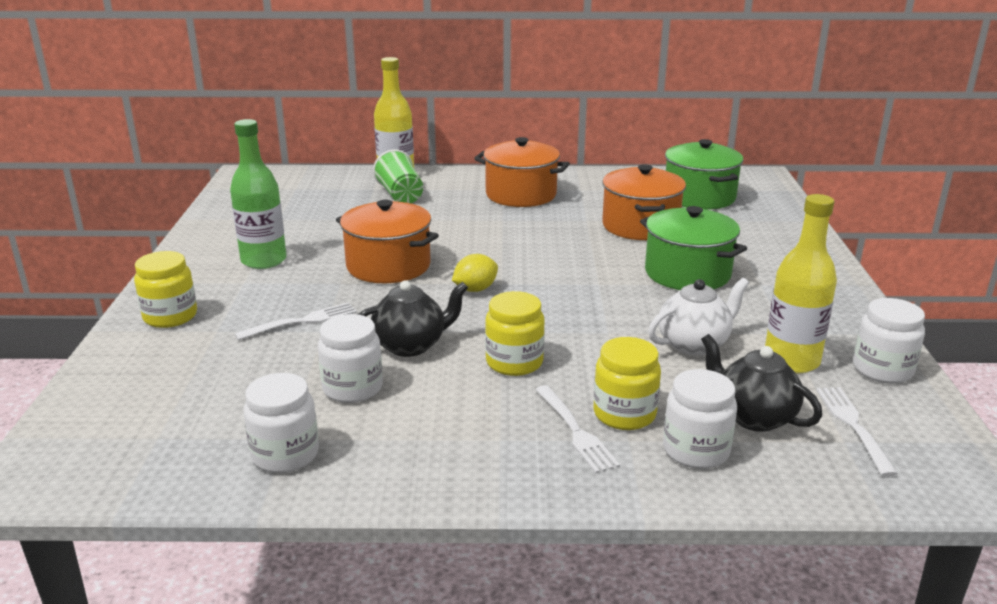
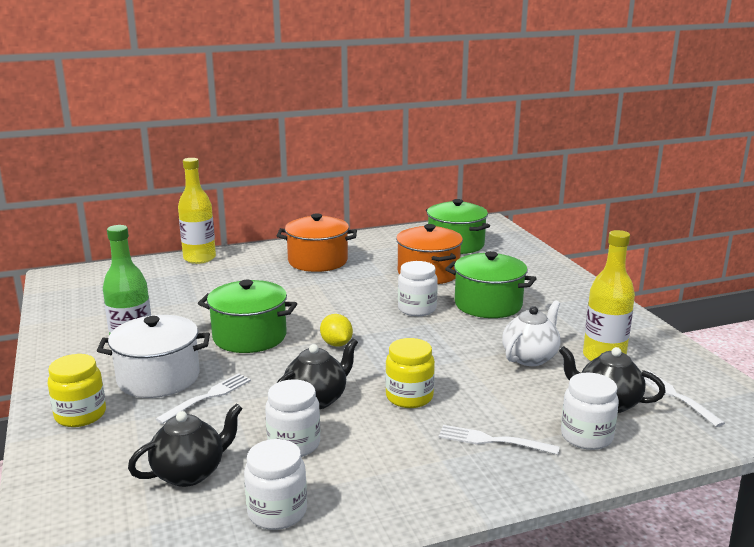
camera: 20 degrees left, 5 degrees down
(230, 395) = (190, 473): none -> black teapot
(268, 293) = (158, 378): none -> white pot
(388, 266) = (249, 336): orange pot -> green pot
(400, 195) = (216, 275): green cup -> none
(475, 289) = (336, 344): yellow lemon -> yellow lemon turned 60 degrees counterclockwise
(575, 431) = (493, 441): white fork -> white fork turned 150 degrees clockwise
(624, 414) = (518, 420): yellow jar -> none
(882, 370) = (665, 352): white jar -> white jar (417, 309)

